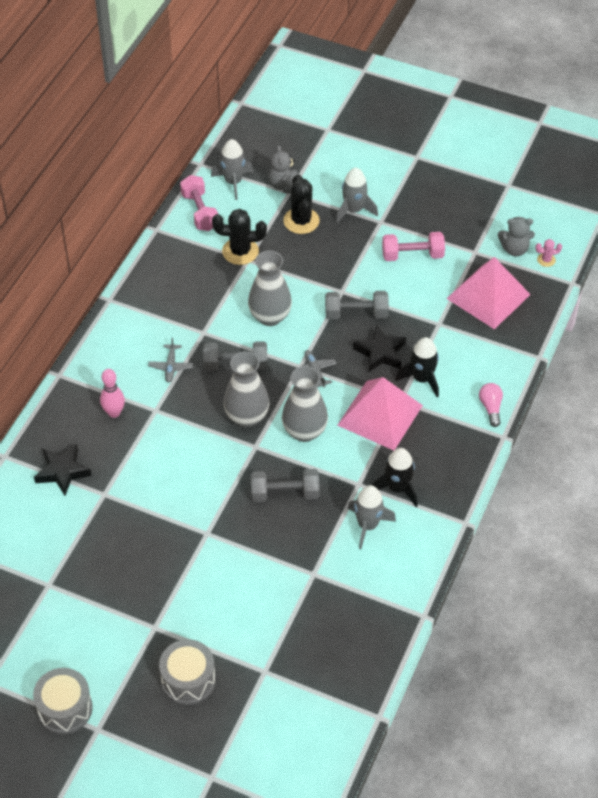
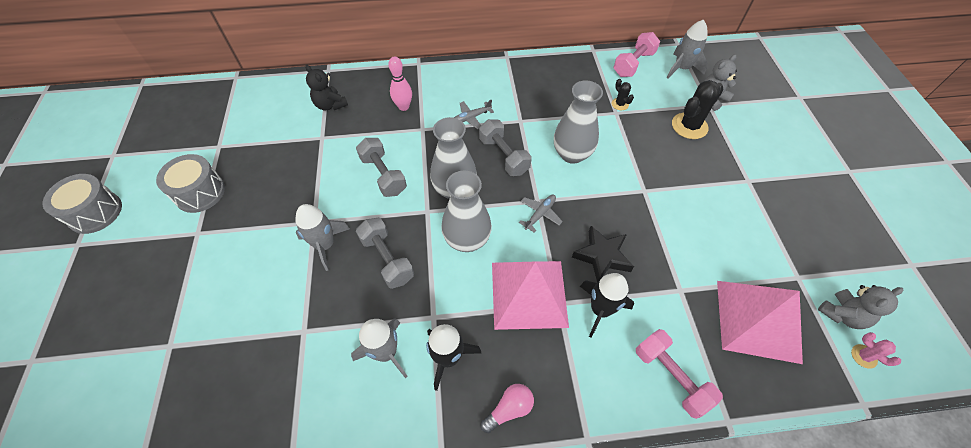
camera: 60 degrees right, 5 degrees up
(62, 472) = (330, 105): black star -> black teddy bear
(188, 680) = (144, 286): grey drum -> grey drum (200, 192)
(240, 251) = (620, 104): black cactus -> black cactus, size x0.50
(354, 210) = (739, 155): grey rocket -> grey rocket (325, 245)
(356, 314) = (629, 214): grey dumbbell -> grey dumbbell (383, 175)
(412, 255) = (738, 224): pink dumbbell -> pink dumbbell (671, 377)
(490, 408) = (616, 402): pink light bulb -> pink light bulb (509, 409)
(514, 249) = (842, 314): grey teddy bear -> grey teddy bear turned 90 degrees counterclockwise

